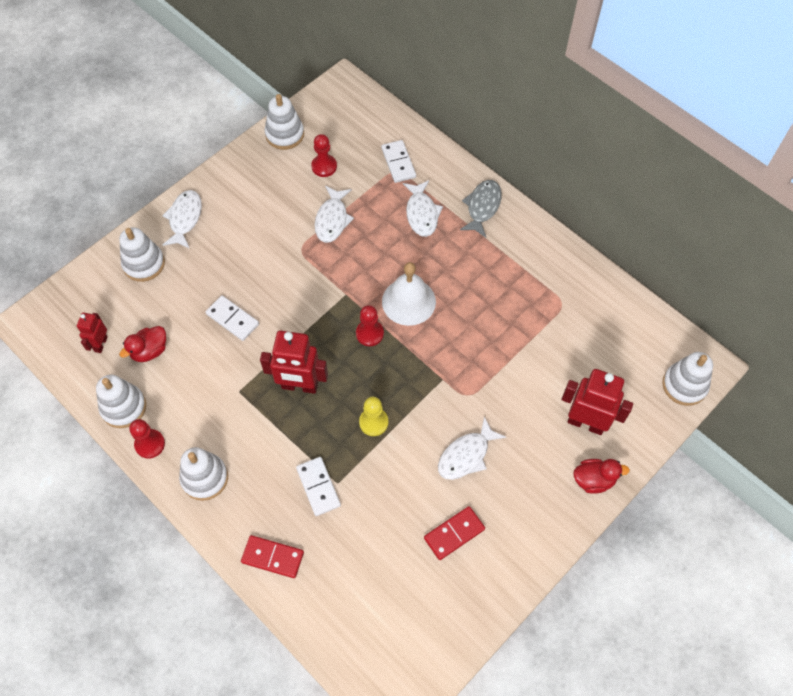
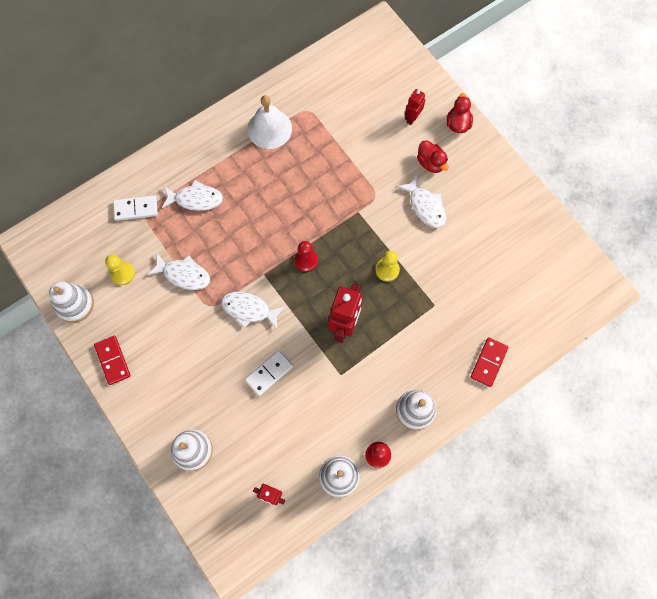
camera: 80 degrees left, 10 degrees up
(150, 351) = (287, 450): red duck -> red duck (430, 163)
(185, 218) = (150, 408): white fish -> white fish (249, 309)
(318, 487) = (436, 320): white domino -> none
(324, 166) = (123, 273): red pawn -> yellow pawn
(408, 301) = (281, 225): white bell -> white bell (269, 129)
(454, 533) = (486, 227): red domino -> red domino (112, 360)
(482, 207) = (201, 149): grey fish -> none
(586, 423) = (412, 118): red robot -> red robot, size x0.56
(684, 385) = (393, 45): white stacking toy -> none

